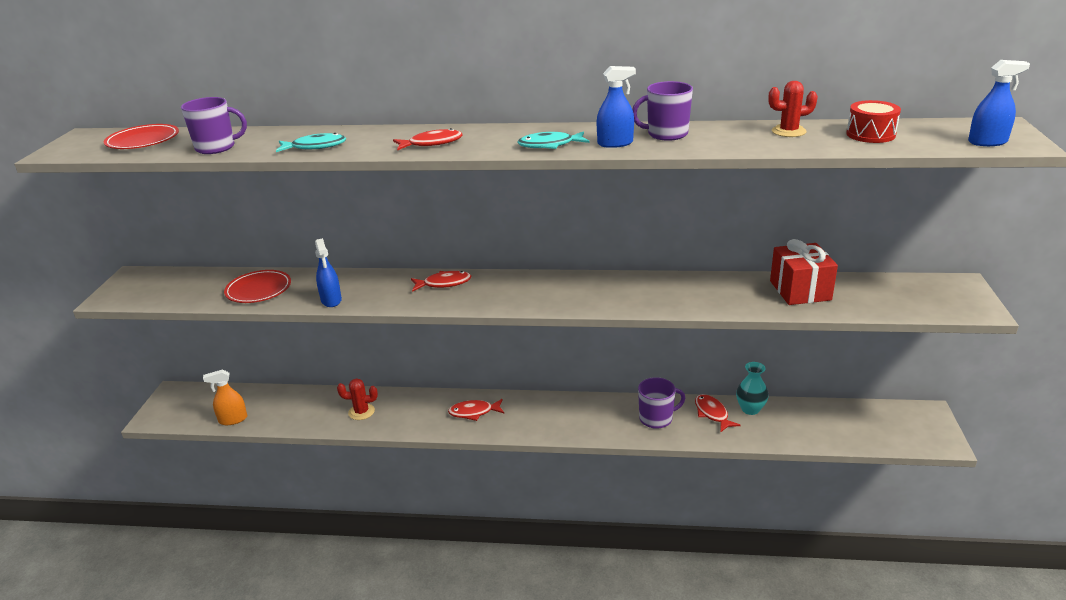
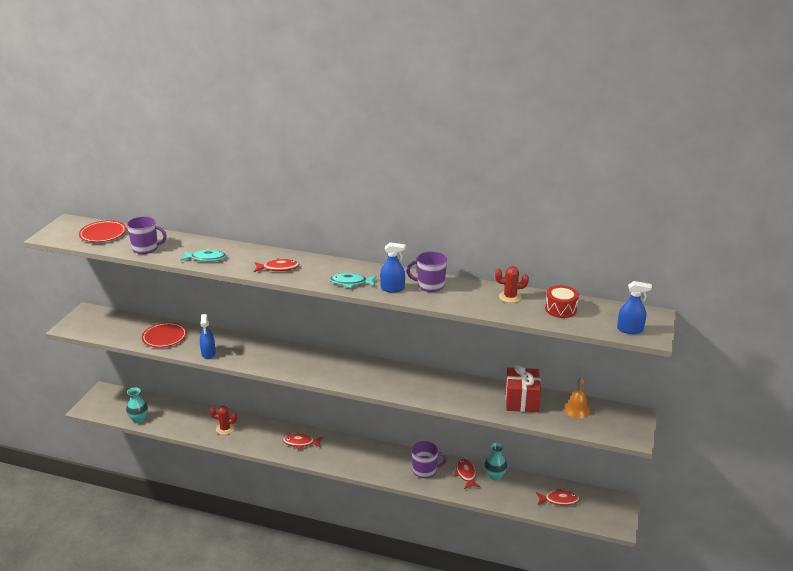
camera: 10 degrees right, 0 degrees up
(233, 419) = (139, 419): orange spray bottle -> turquoise vase
(444, 283) = (285, 353): red fish -> red fish (559, 500)
(879, 290) = (577, 410): none -> orange bell

